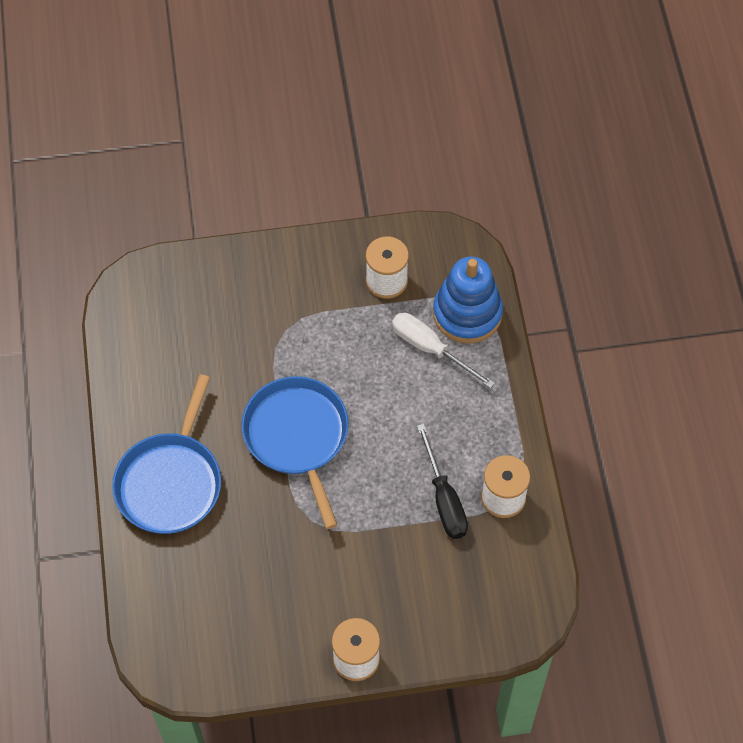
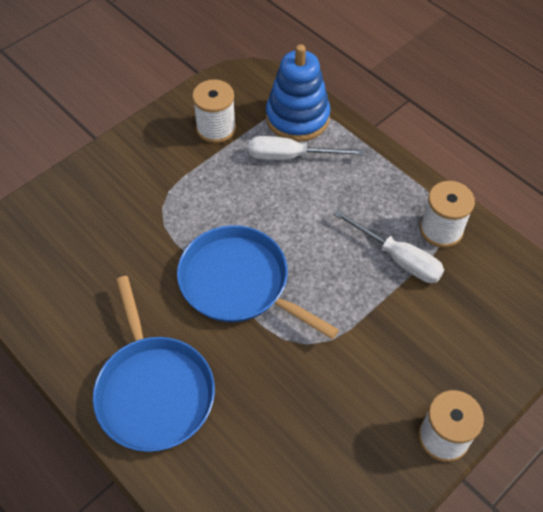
camera: 35 degrees left, 5 degrees down
(444, 499) = (398, 258): black screwdriver -> white screwdriver

